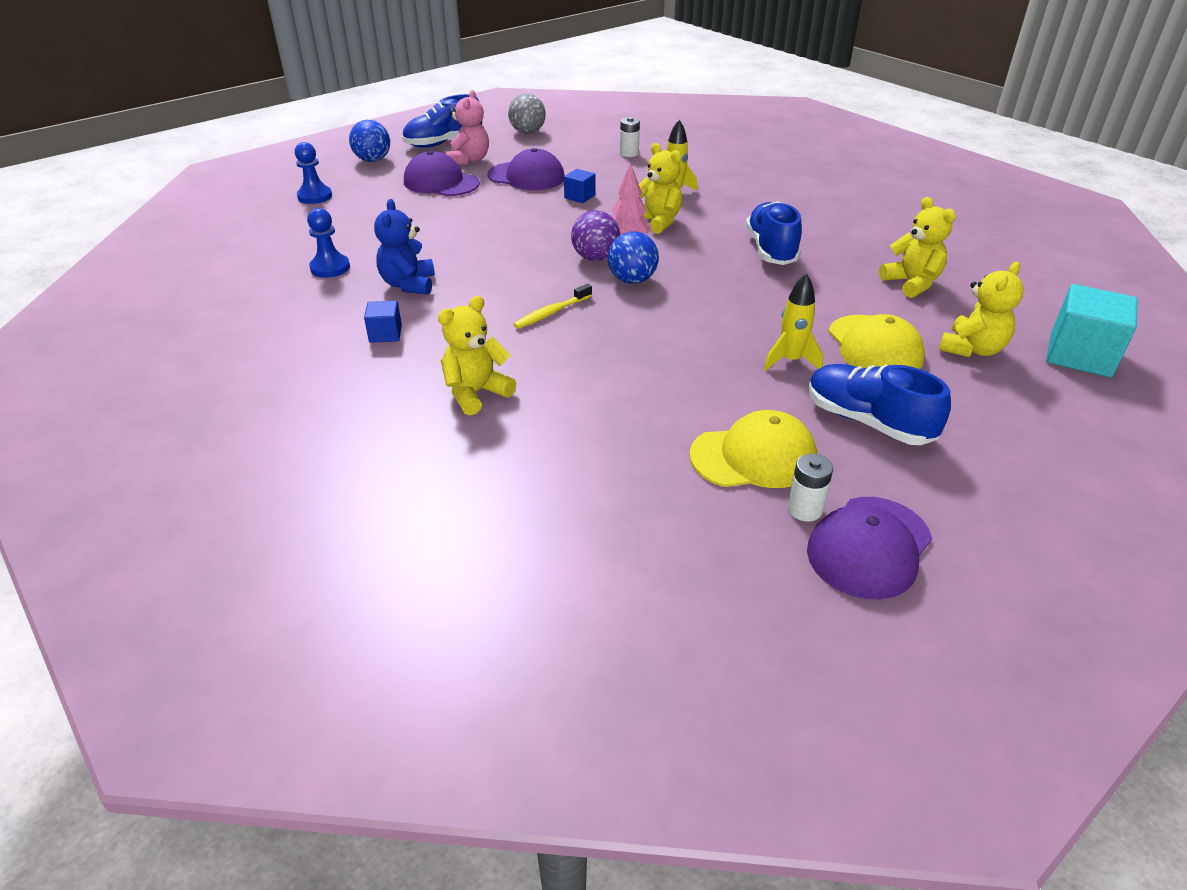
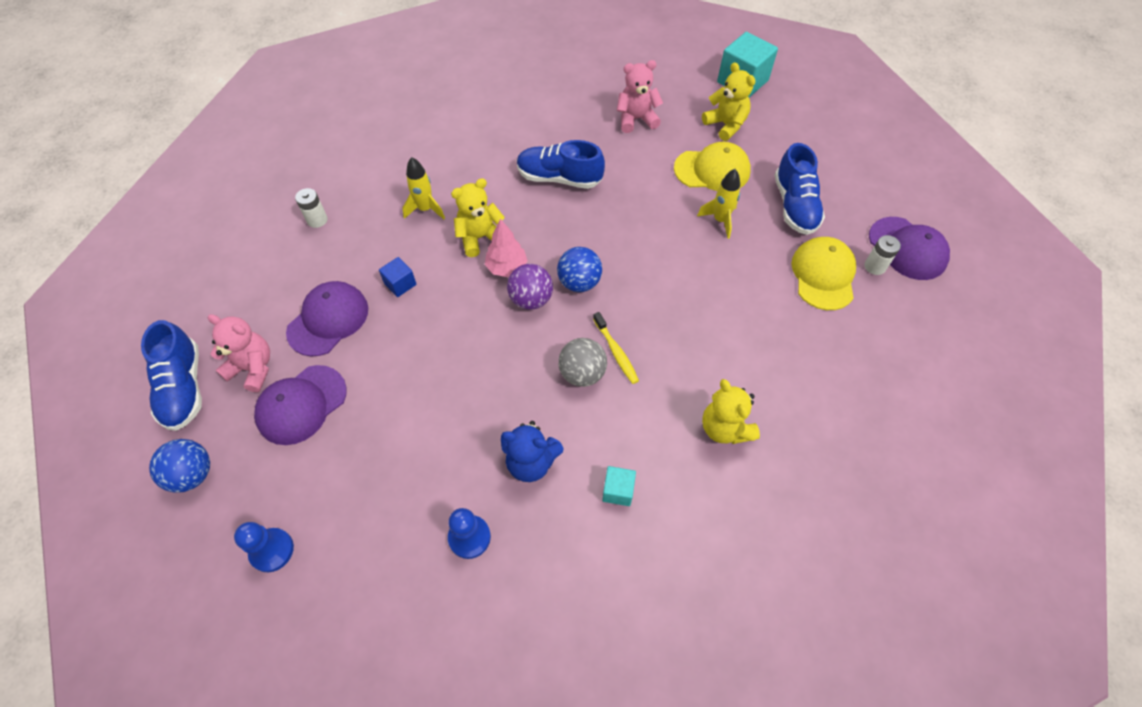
camera: 75 degrees left, 20 degrees up
(385, 334) = (618, 490): blue cube -> turquoise cube
(527, 132) = (204, 296): grey ball -> grey ball (582, 373)
(868, 421) = (794, 205): blue shoe -> blue shoe turned 60 degrees counterclockwise
(911, 283) = (636, 119): yellow teddy bear -> pink teddy bear

